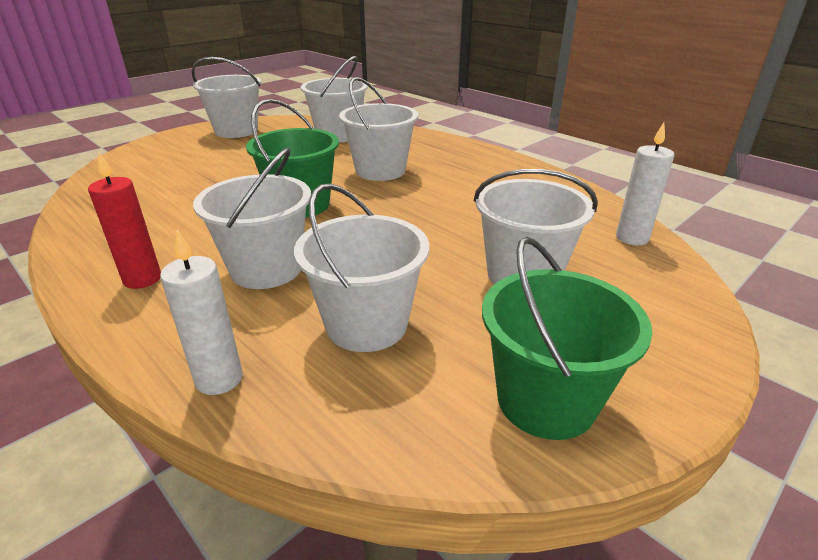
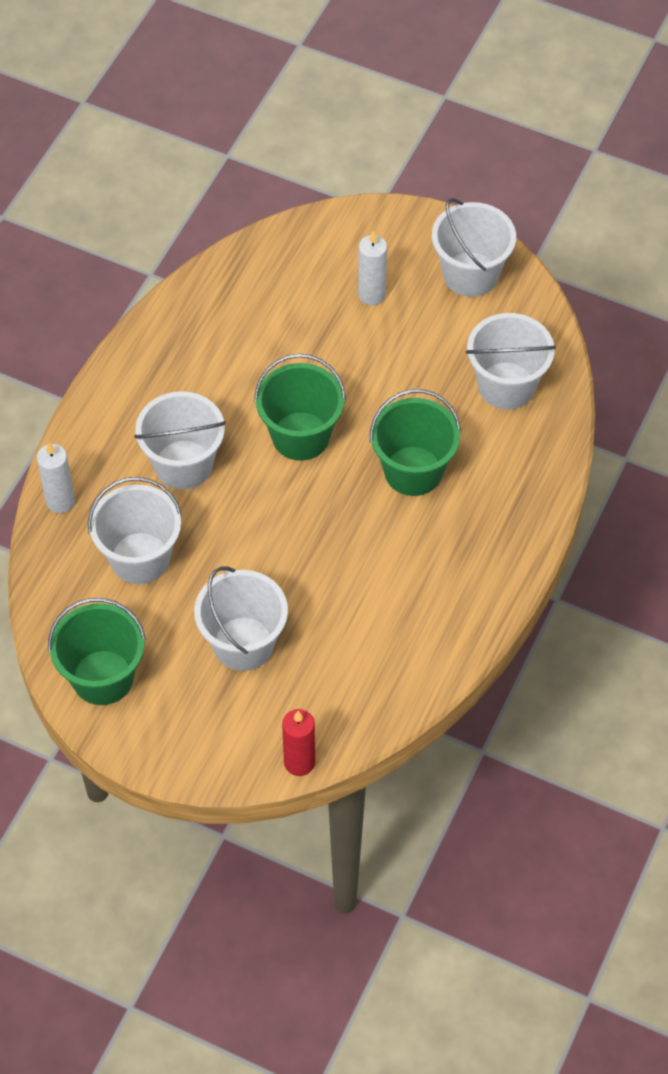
camera: 70 degrees right, 25 degrees up
(142, 279) = (140, 394): red candle -> red candle (299, 762)
(380, 170) = (413, 471): white bucket -> green bucket
(632, 238) = (344, 722): white candle -> white candle (371, 294)

